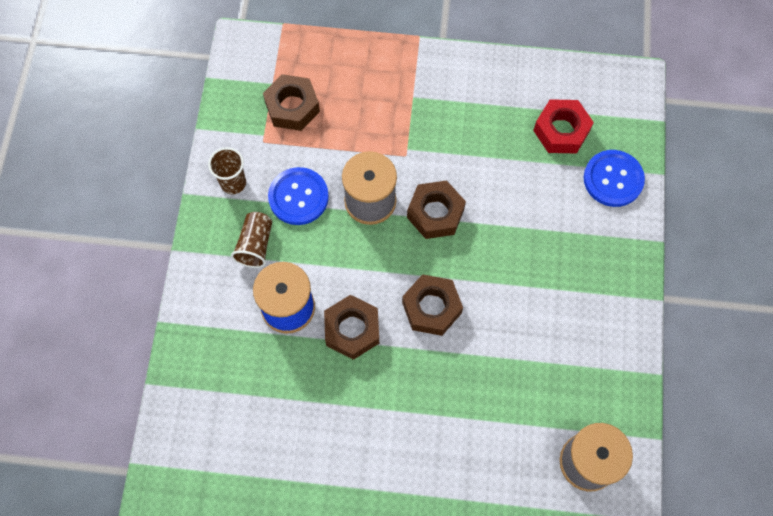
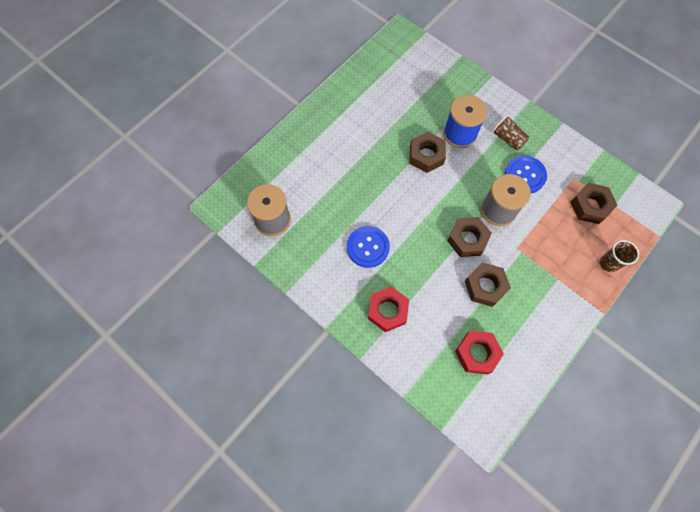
camera: 125 degrees right, 0 degrees up
(233, 183) = (555, 148): brown cup -> brown cup (608, 263)
(431, 308) = (411, 200): brown nut -> brown nut (485, 286)
(589, 246) = (387, 311): none -> red nut
(613, 179) = (421, 360): blue button -> blue button (368, 247)

